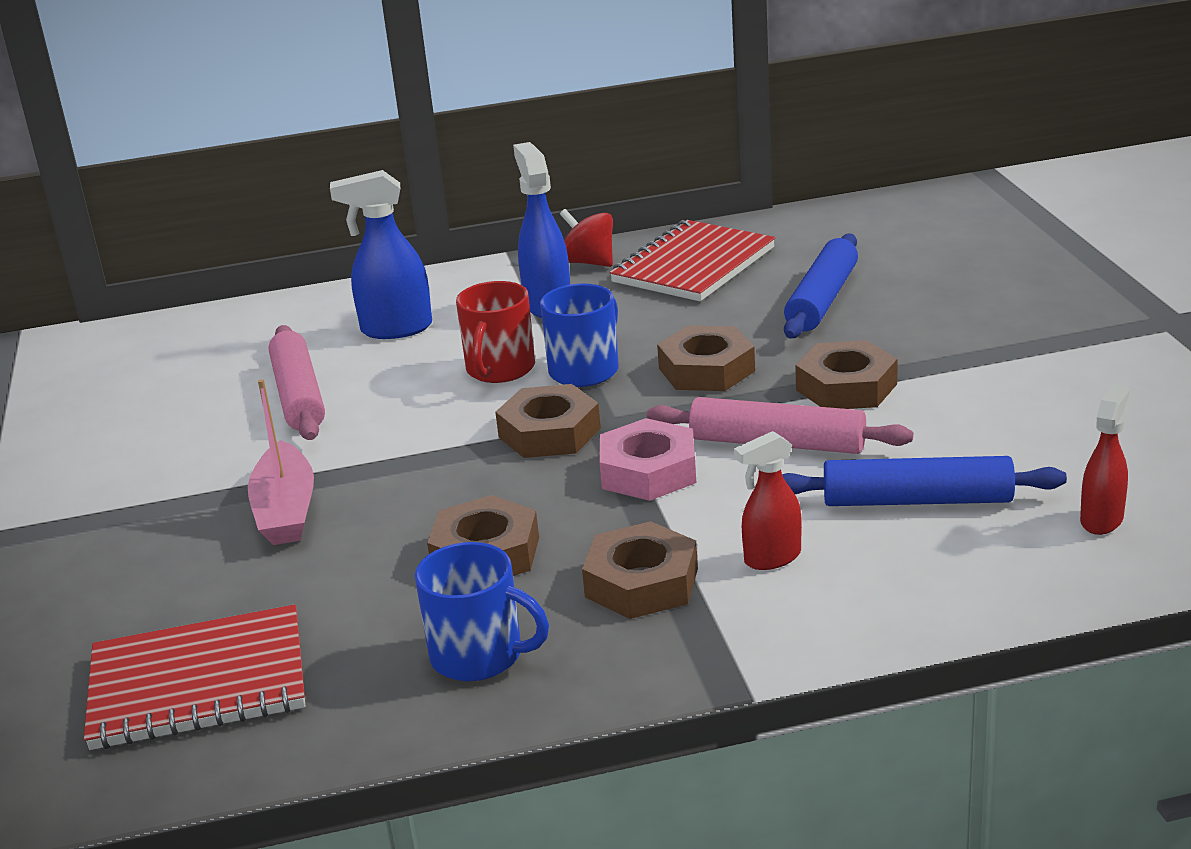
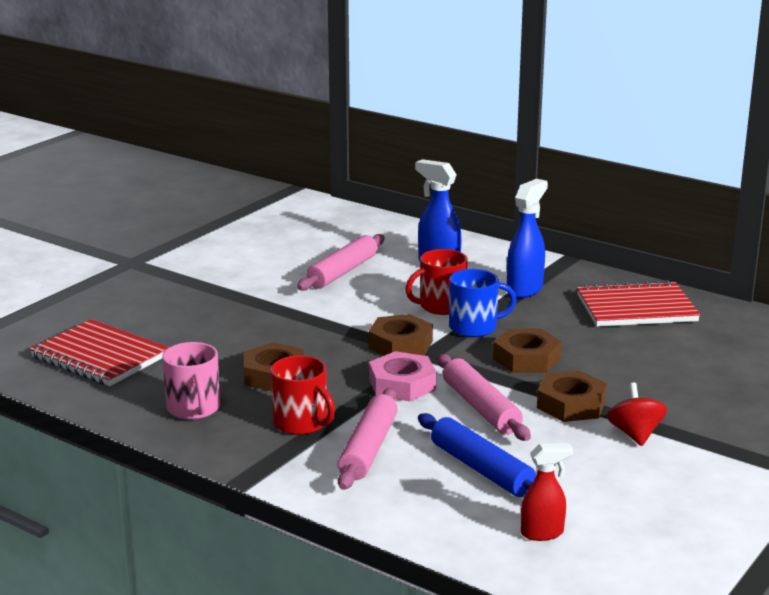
camera: 45 degrees right, 5 degrees down
(286, 510) = (245, 314): pink boat -> none
(479, 656) = (194, 409): blue mug -> pink mug
(589, 262) = (589, 280): red spinning top -> red spinning top (635, 434)
(641, 583) = (301, 423): brown nut -> red mug
(771, 558) = (368, 449): red spray bottle -> pink rolling pin
(822, 300) = (660, 360): blue rolling pin -> none

